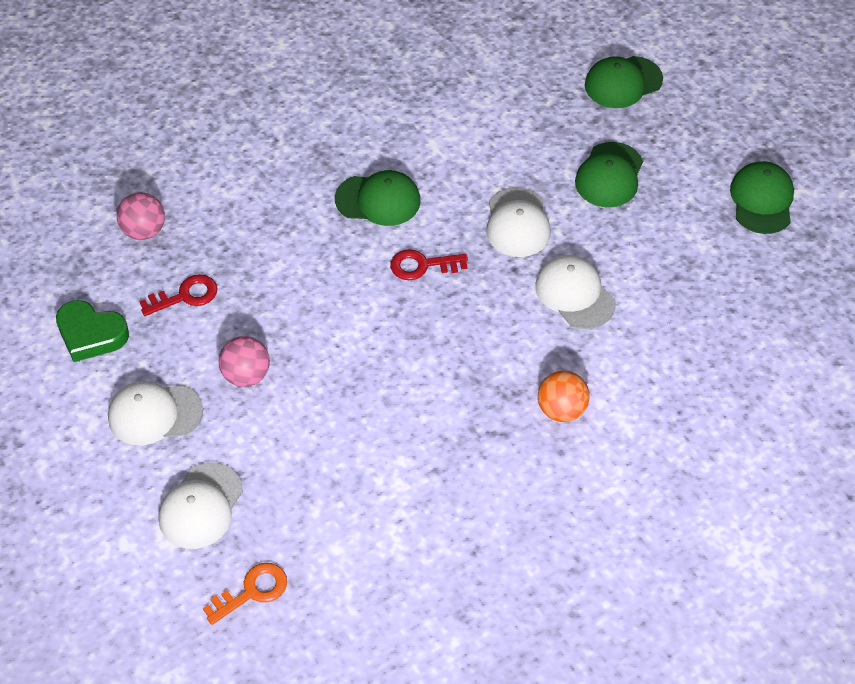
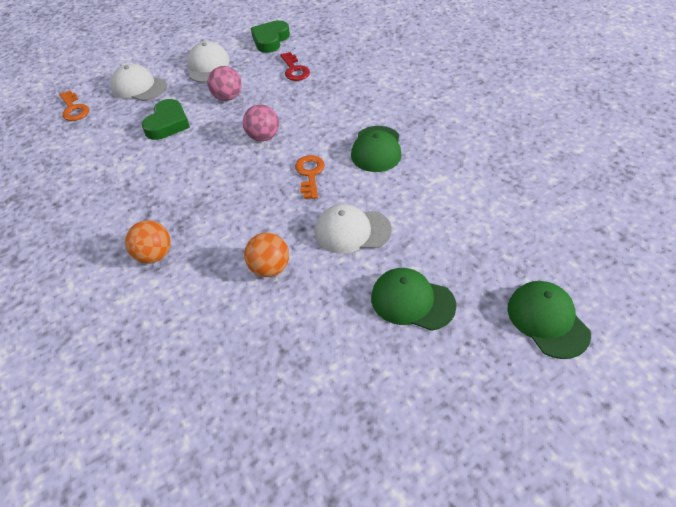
camera: 95 degrees right, 5 degrees down
(144, 231) = (349, 50): pink ball -> pink ball (263, 137)
(305, 444) = (167, 124): none -> green heart
(422, 265) = (310, 174): red key -> orange key
(574, 294) = (269, 268): white cap -> orange ball
(762, 200) = (383, 449): green cap -> none

